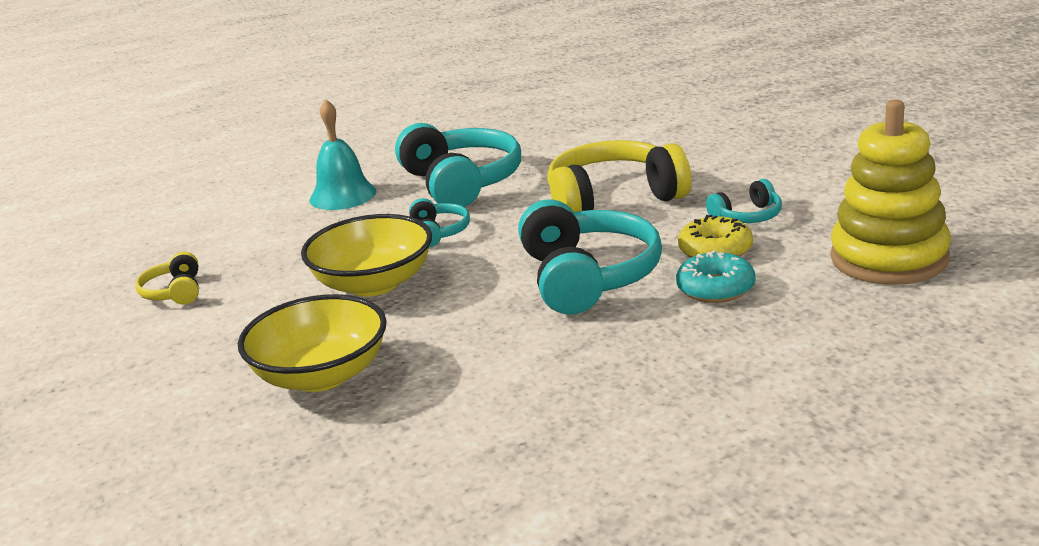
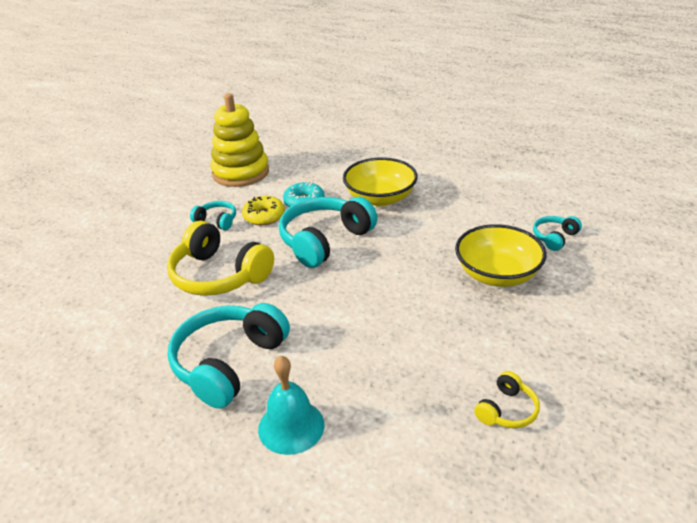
camera: 130 degrees left, 10 degrees up
(373, 284) = (401, 314): yellow bowl -> yellow bowl (380, 198)
(438, 233) = (316, 326): turquoise headphones -> turquoise headphones (554, 237)

